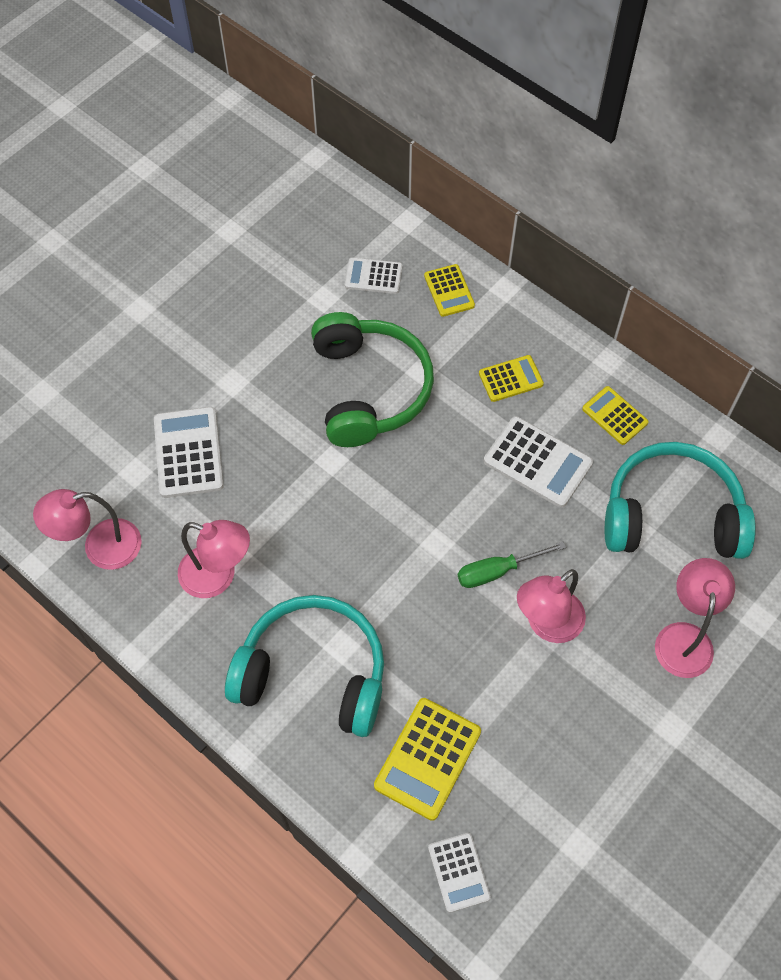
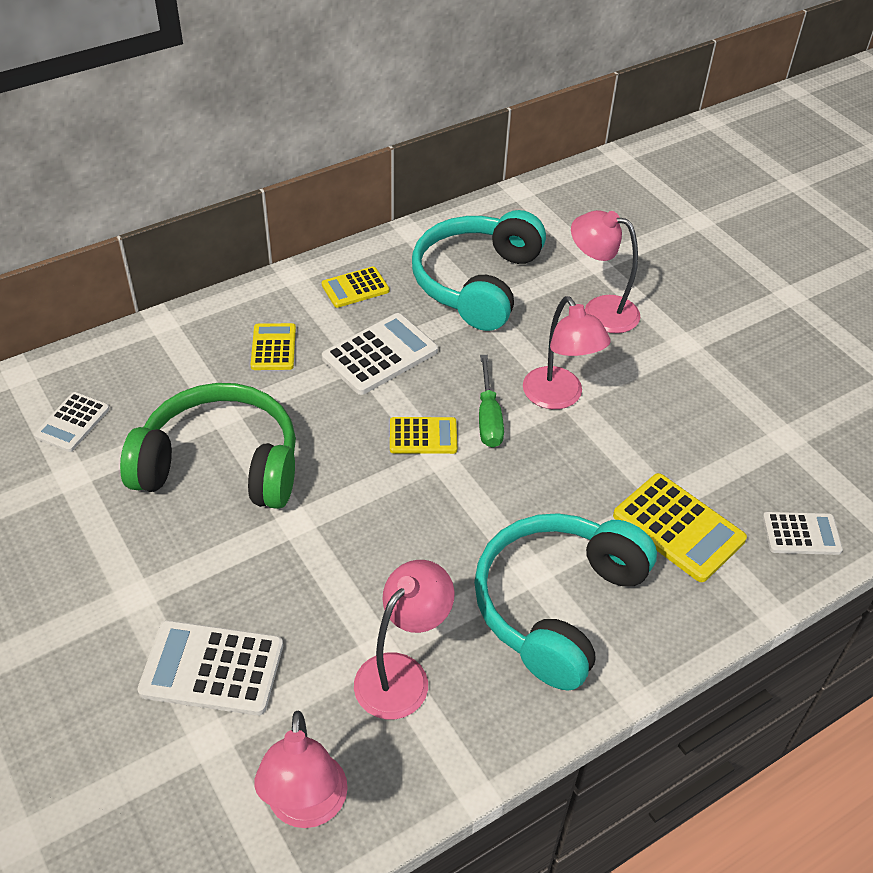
camera: 75 degrees left, 15 degrees down
(449, 291) = (135, 365): yellow calculator -> yellow calculator (423, 436)

